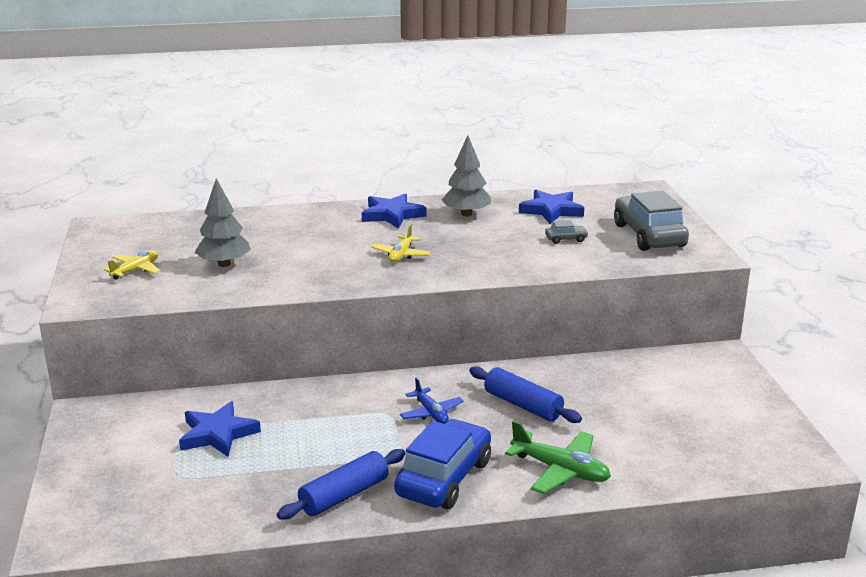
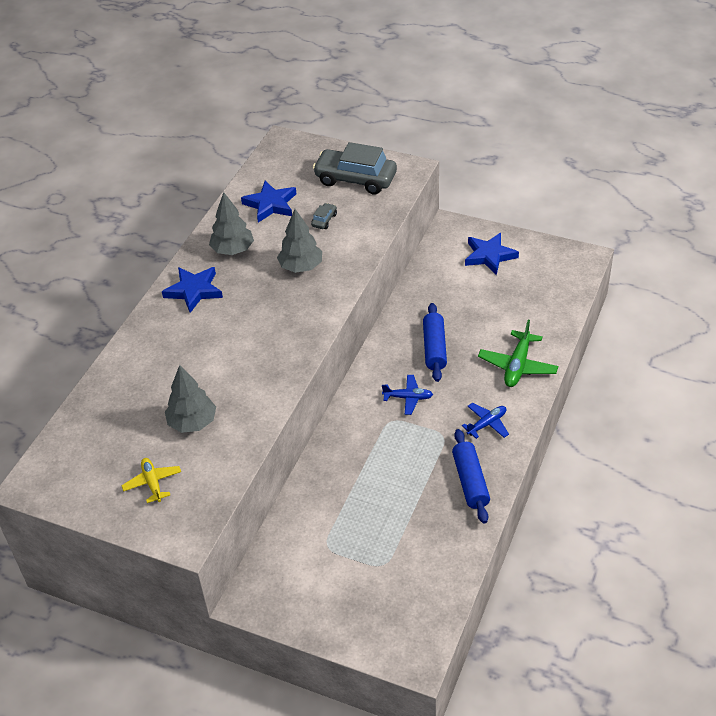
camera: 55 degrees left, 20 degrees up
(218, 434) = (345, 525): blue star -> blue star (489, 256)
(401, 255) = (270, 315): yellow plane -> none
(444, 478) = (487, 424): blue car -> blue plane
(484, 248) = (301, 267): none -> grey tree
(523, 405) = (434, 348): blue rolling pin -> blue rolling pin turned 75 degrees counterclockwise
(560, 470) = (517, 366): green plane -> green plane turned 135 degrees clockwise

